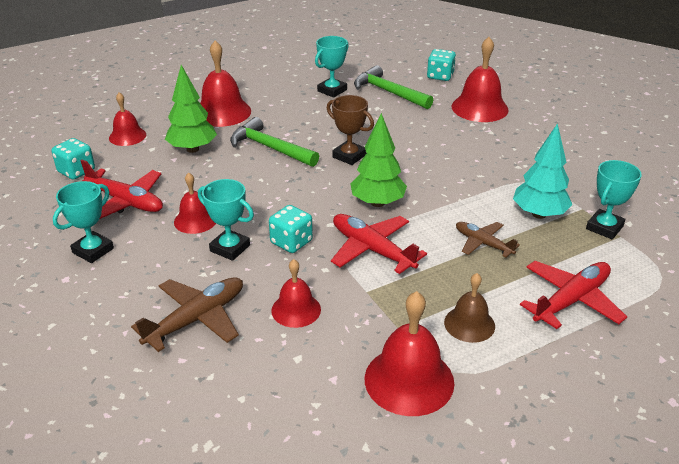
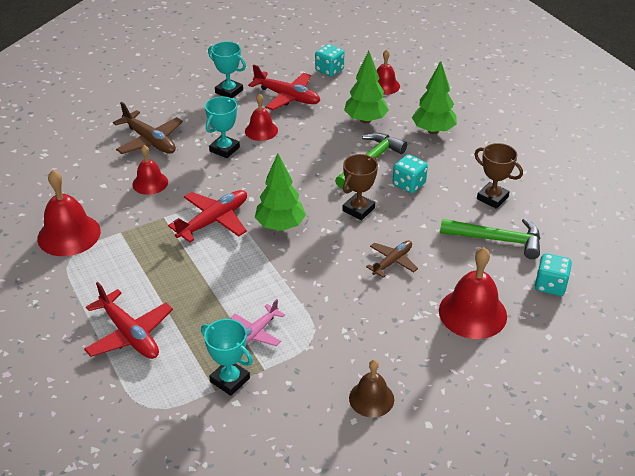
camera: 90 degrees right, 5 degrees up
(125, 202) = (287, 97): red plane -> red plane turned 90 degrees counterclockwise
(222, 112) = (433, 130): red bell -> green tree
(291, 242) = (228, 178): turquoise dice -> turquoise dice (409, 184)
(332, 90) = (492, 198): turquoise trophy -> brown trophy
(388, 92) = (497, 240): green hammer -> green hammer turned 60 degrees clockwise
(469, 324) = (116, 269): brown bell -> brown bell (371, 398)
(483, 243) = (214, 288): brown plane -> brown plane (392, 262)
(539, 214) = (256, 333): turquoise tree -> pink plane

